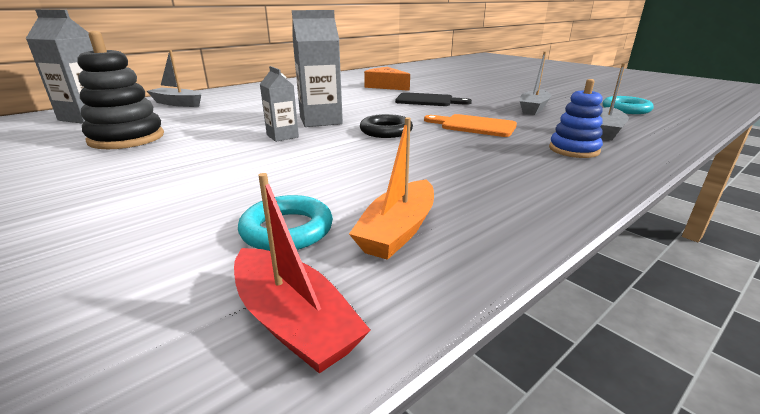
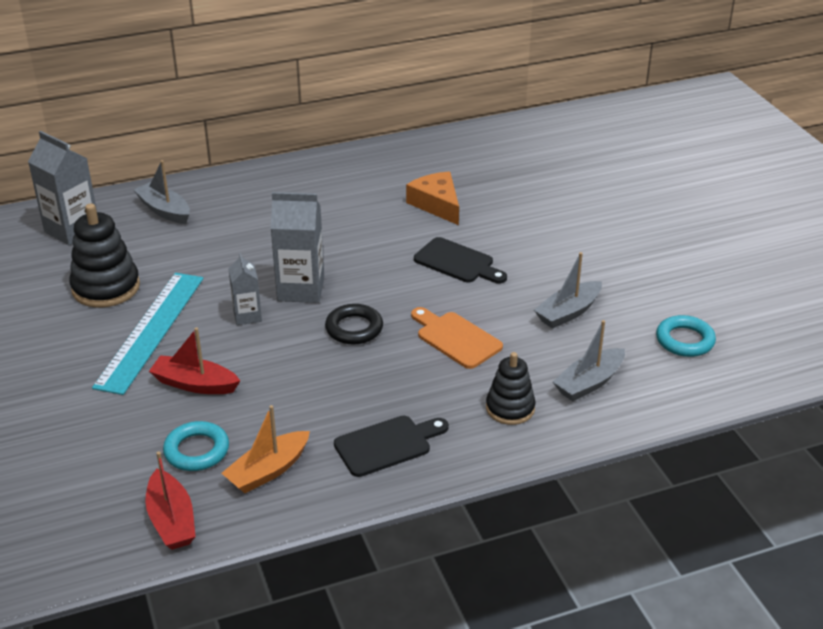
camera: 20 degrees right, 10 degrees up
(185, 154) = (151, 331): none -> turquoise ruler
(252, 179) = (195, 384): none -> red boat
(505, 186) = (387, 445): none -> black cutting board
(573, 150) = (510, 408): blue stacking toy -> black stacking toy

